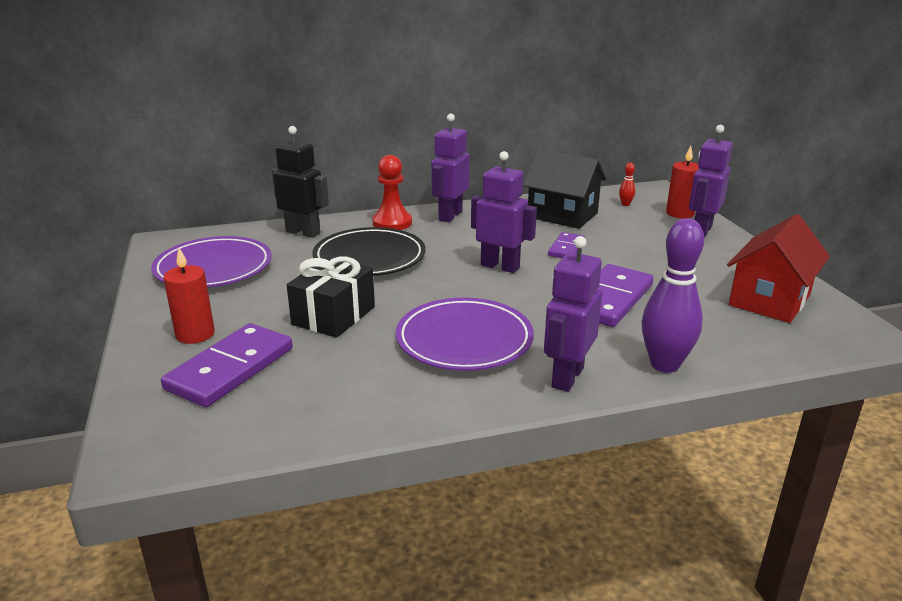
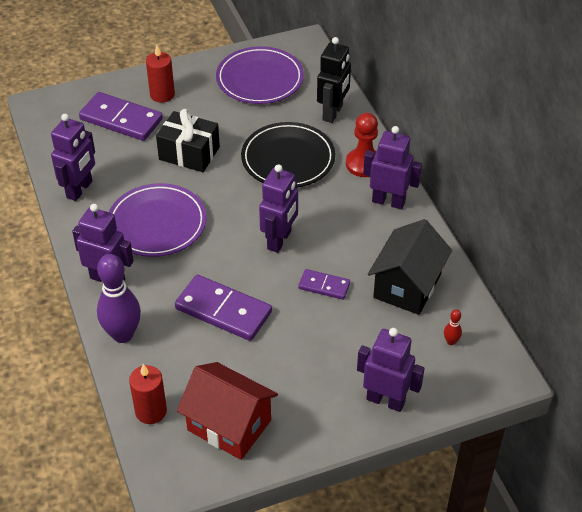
camera: 85 degrees right, 20 degrees up
(379, 405) = (80, 189): none -> purple robot
(680, 213) = (433, 388): red candle -> red candle (151, 411)

